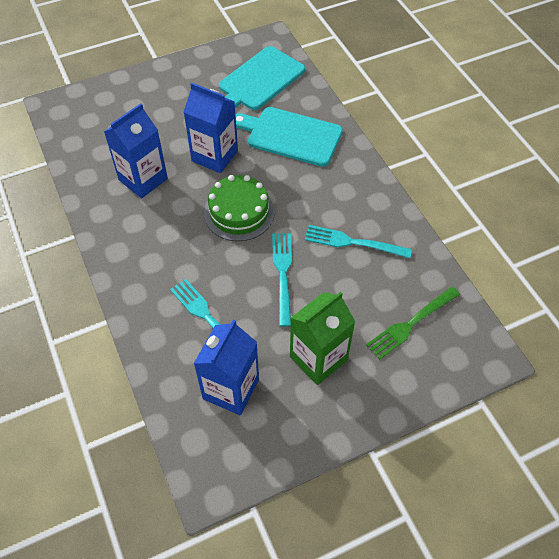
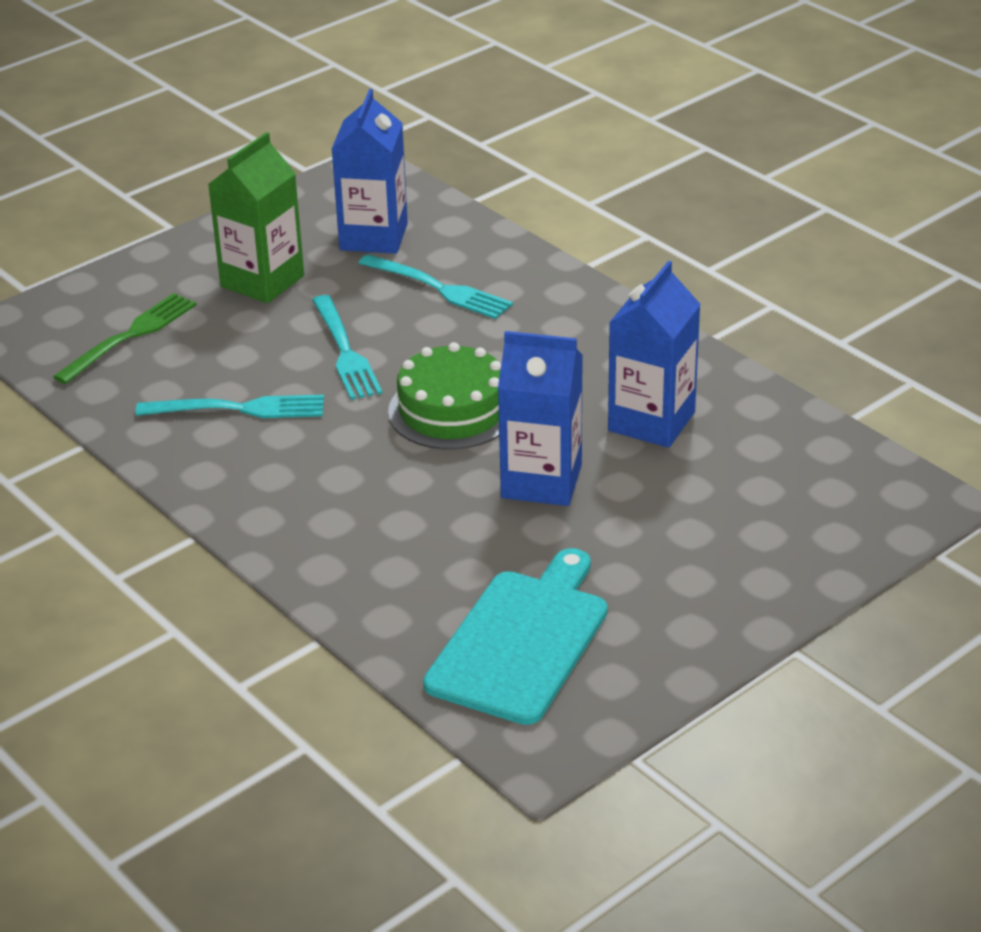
camera: 165 degrees right, 20 degrees down
(291, 135) = (406, 545): turquoise cutting board -> none

